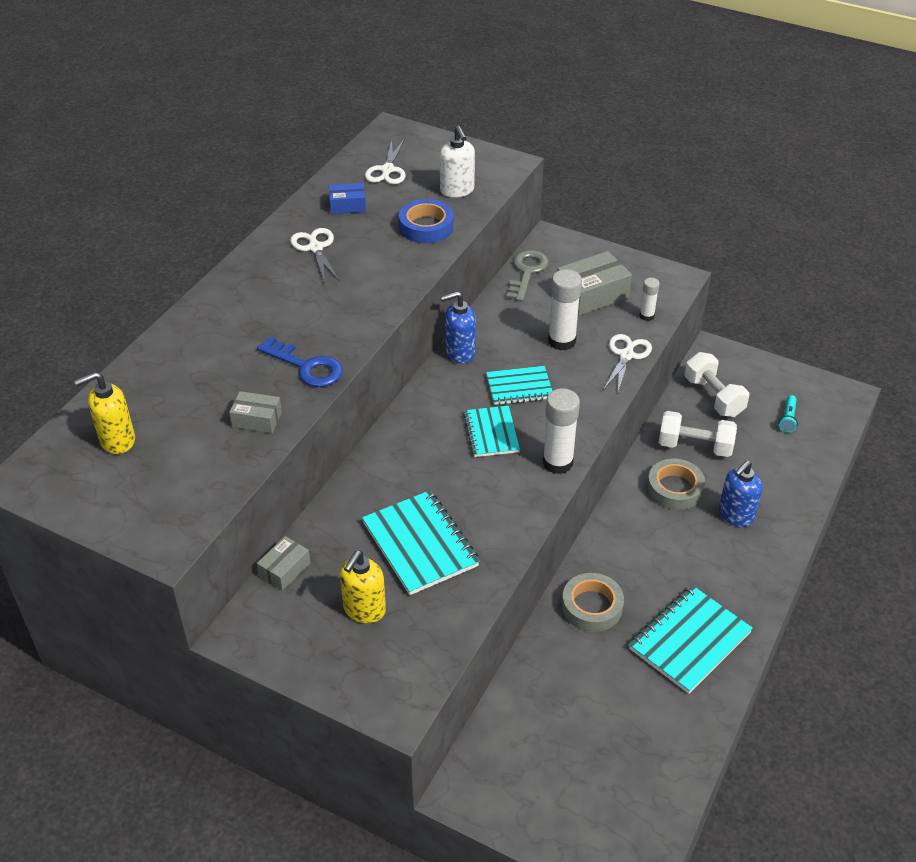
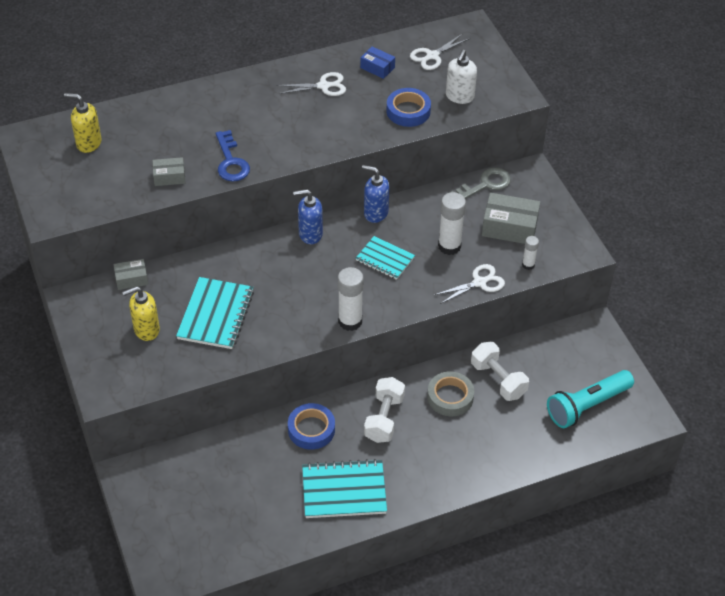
camera: 40 degrees right, 5 degrees up
(257, 419) = (169, 177): grey box -> grey box turned 60 degrees counterclockwise
(315, 247) = (324, 86): white scissors -> white scissors turned 60 degrees clockwise
(491, 433) = (333, 277): turquoise notebook -> none
(592, 606) = (311, 429): grey tape -> blue tape
(713, 397) = (554, 357): white dumbbell -> white dumbbell (384, 418)
(735, 515) = (468, 441): blue soap dispenser -> blue soap dispenser (310, 234)
(788, 419) = (587, 406): turquoise flashlight -> turquoise flashlight, size x2.30

